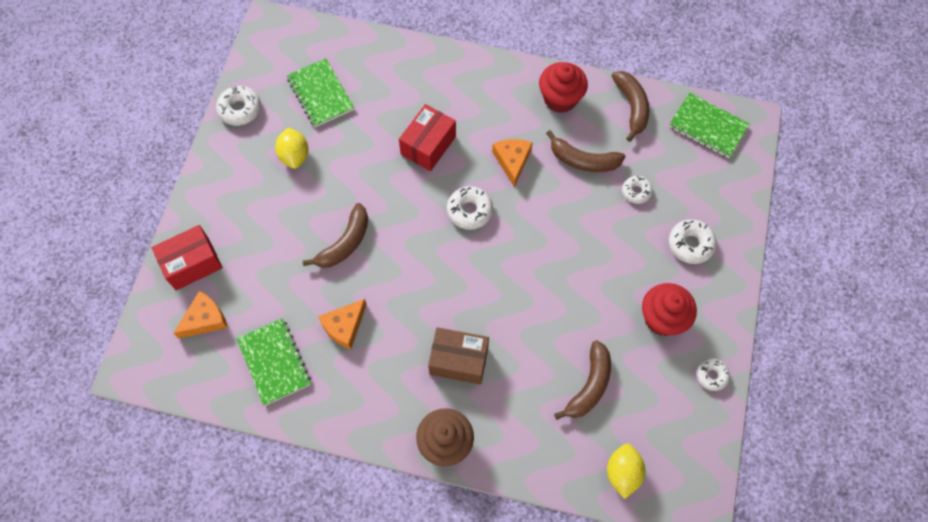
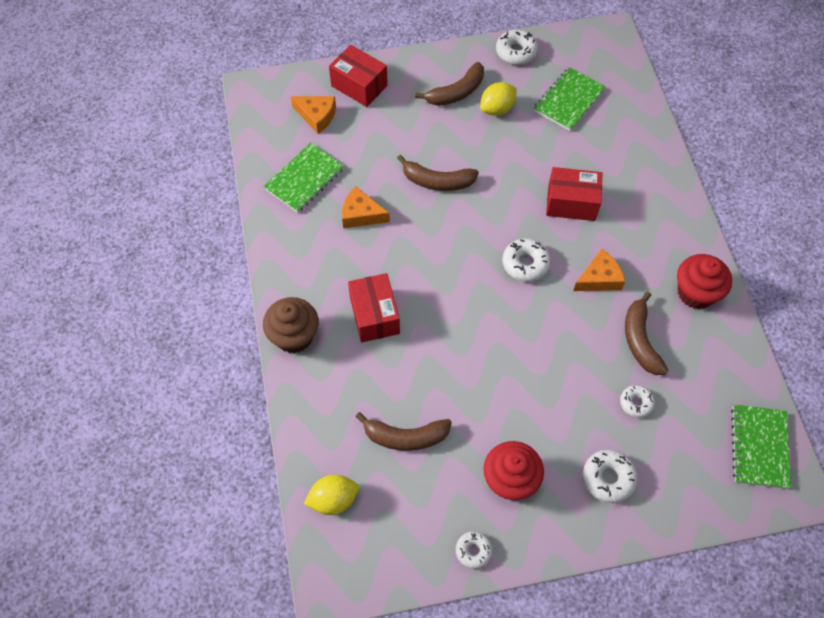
camera: 65 degrees right, 5 degrees down
(459, 361) = (374, 315): brown box -> red box
(631, 107) = (731, 362): brown banana -> brown banana (456, 92)

